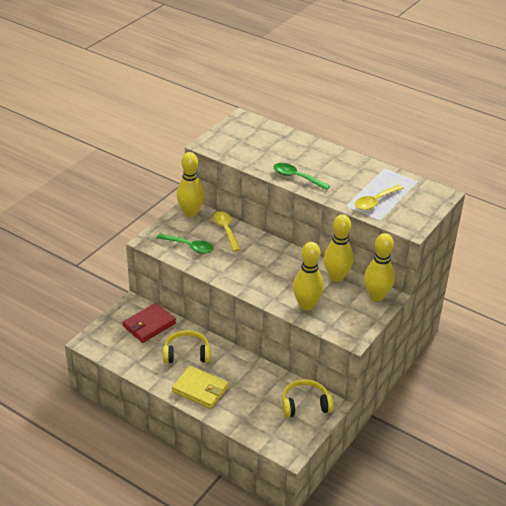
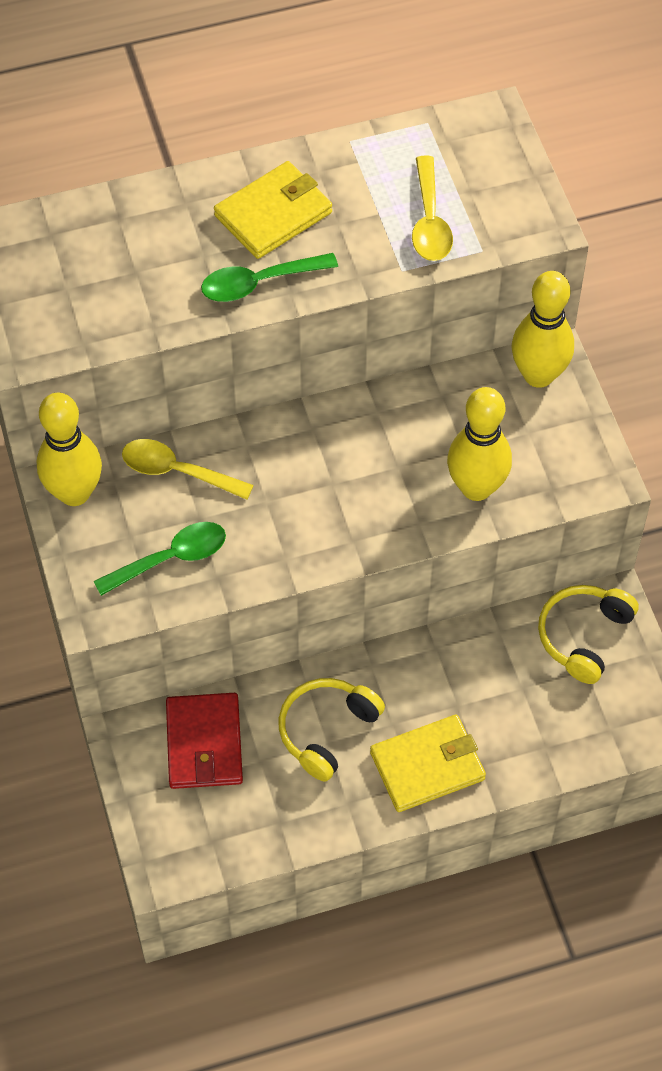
camera: 50 degrees left, 20 degrees up
(329, 167) = (273, 214): none -> yellow wallet
(336, 277) = (445, 396): yellow bowling pin -> none

